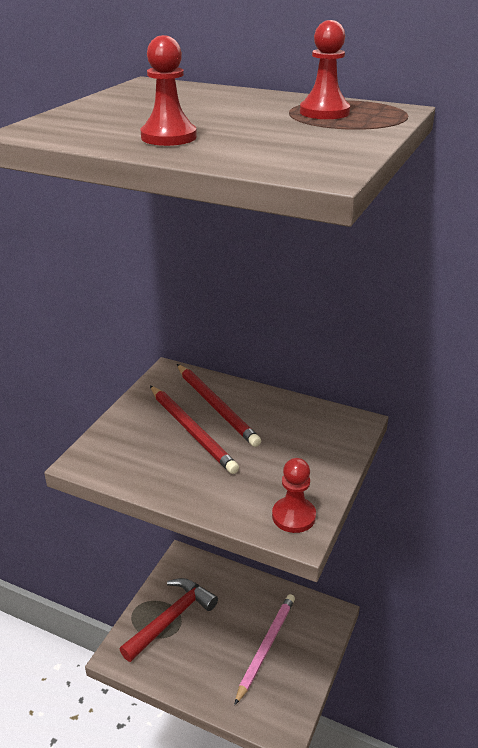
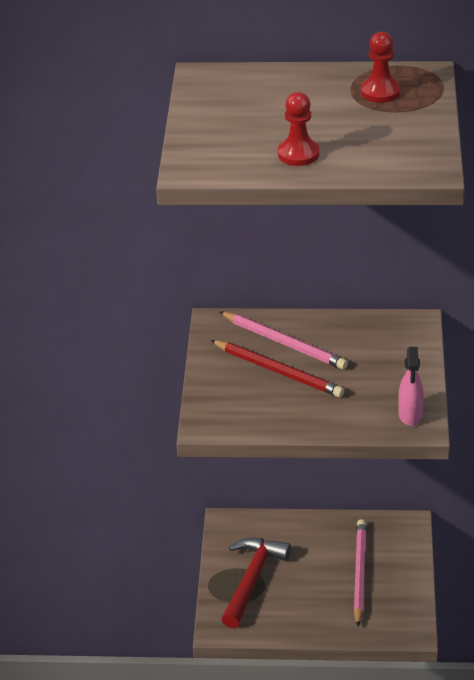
camera: 20 degrees left, 5 degrees up
(216, 406) = (284, 343): red pencil -> pink pencil
(293, 516) = (410, 415): red pawn -> pink spray bottle

